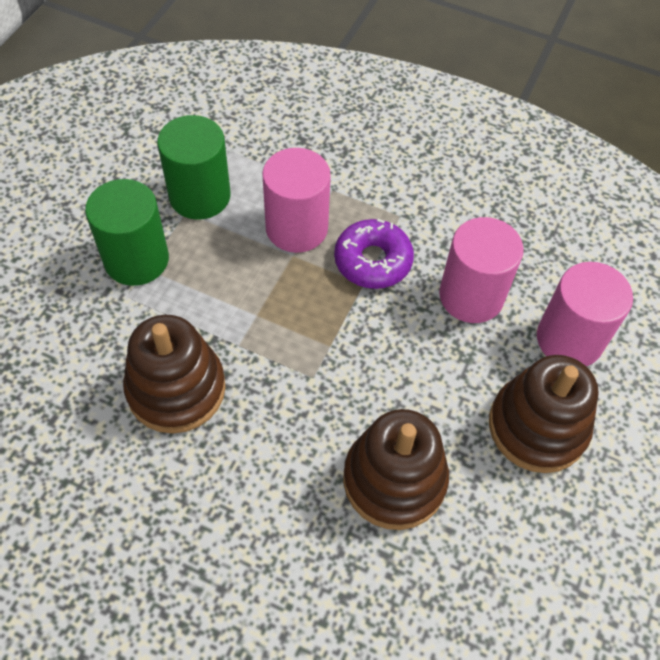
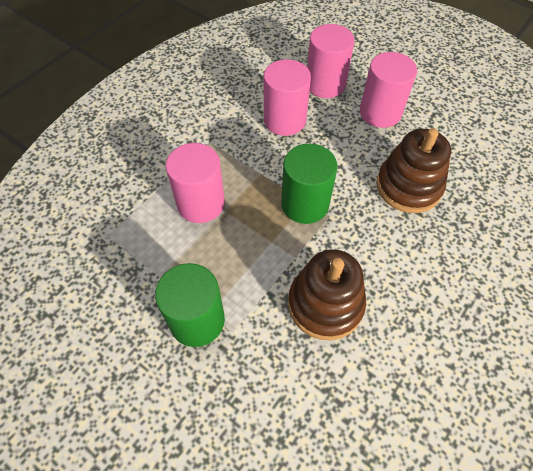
camera: 75 degrees left, 0 degrees up
(200, 196) = (146, 264): green cylinder -> green cylinder (305, 204)
(373, 261) = (243, 164): purple donut -> none
(537, 427) = (380, 112): brown stacking toy -> pink cylinder

